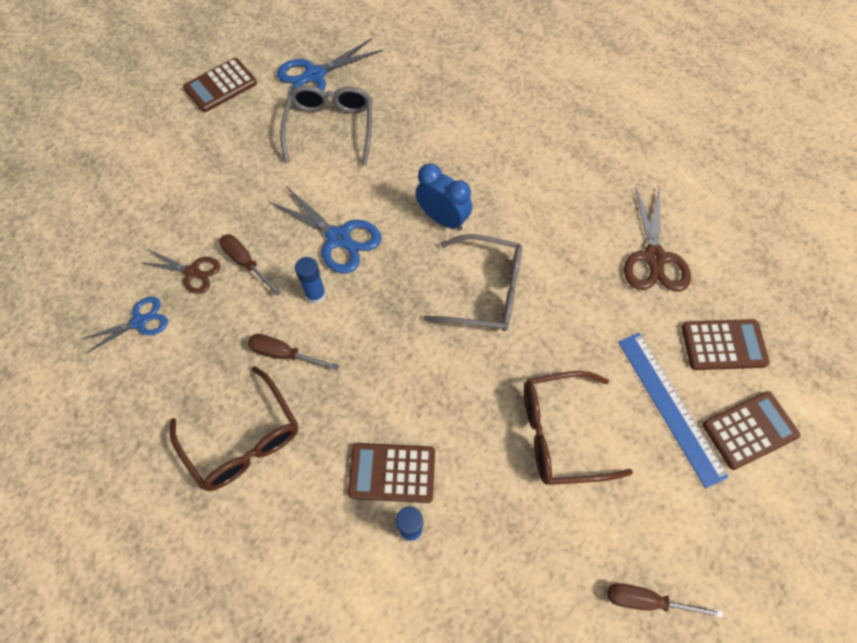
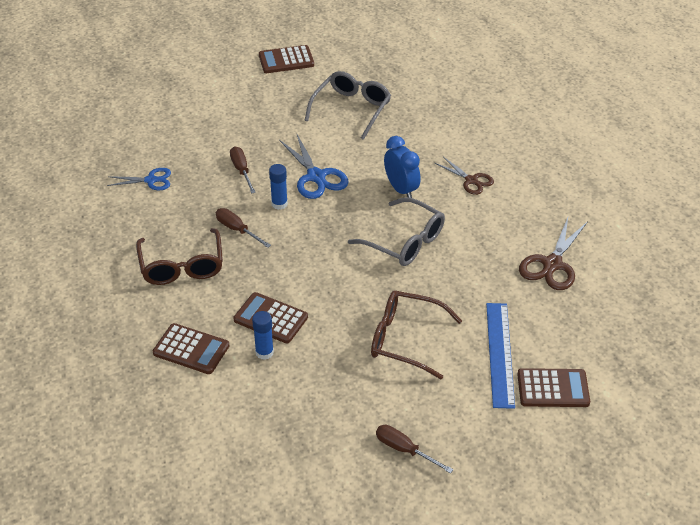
camera: 25 degrees right, 20 degrees down
(192, 272) = (202, 164): brown scissors -> brown scissors (471, 180)
(314, 75) = (360, 73): blue scissors -> none
(723, 345) = (570, 333): brown calculator -> brown calculator (191, 349)

